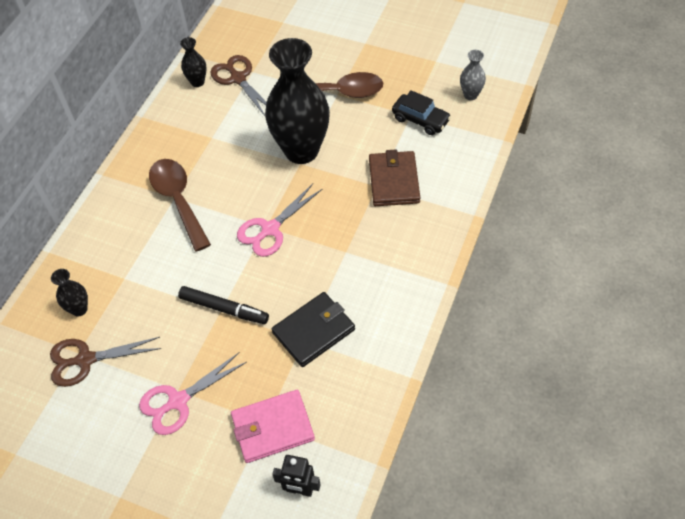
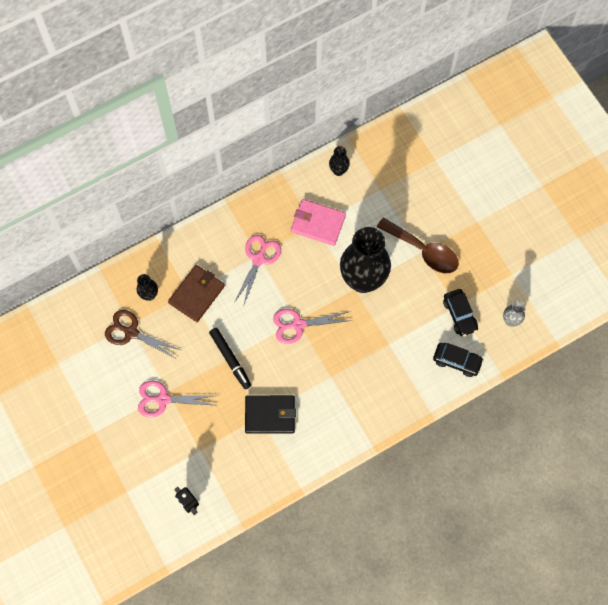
camera: 35 degrees right, 15 degrees up
(178, 200) = (259, 259): brown spoon -> pink scissors
(238, 78) = (367, 188): brown scissors -> none
(272, 428) = (201, 456): pink wallet -> pink wallet (318, 223)
(393, 181) = (402, 348): brown wallet -> brown wallet (196, 294)
(455, 157) = (457, 361): none -> black car

